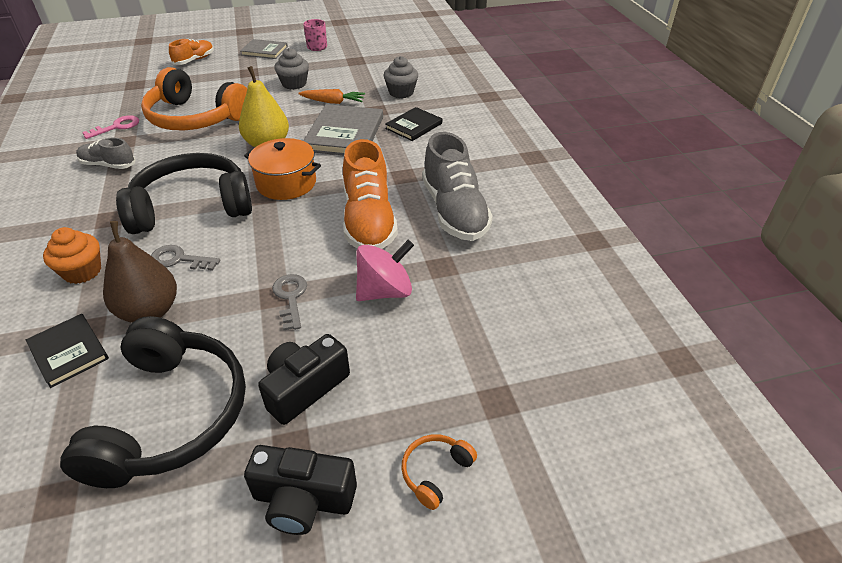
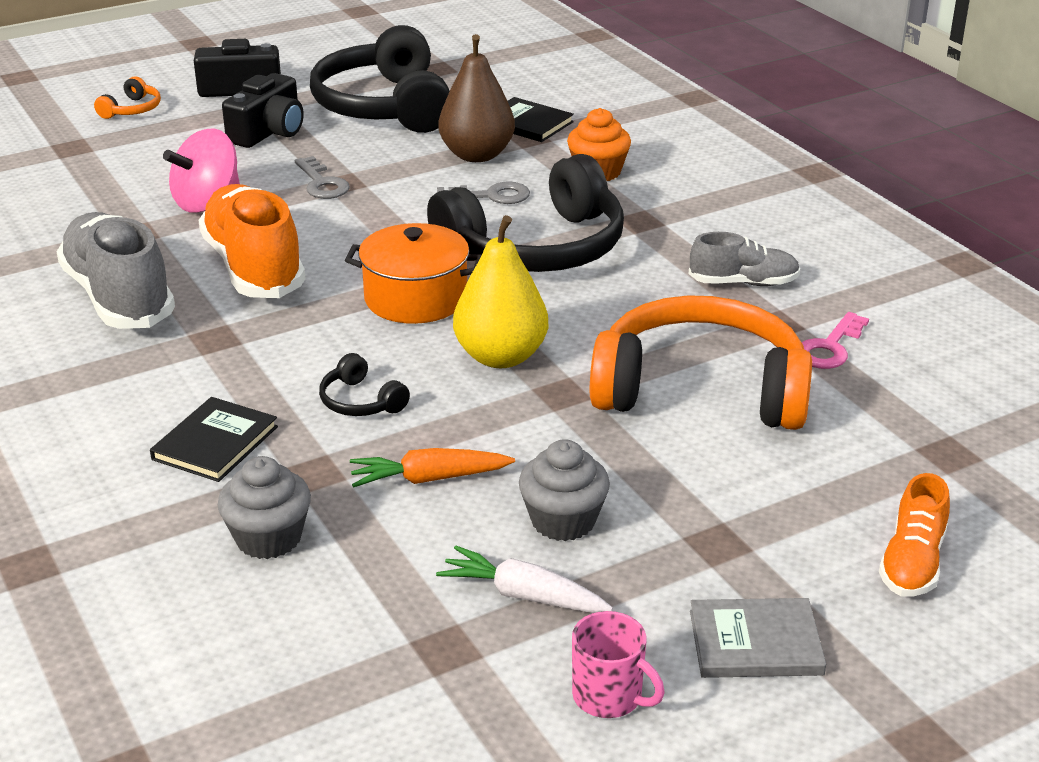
camera: 165 degrees right, 10 degrees down
(323, 68) = (523, 595): none -> white carrot
(344, 134) = (360, 401): grey book -> black headphones

